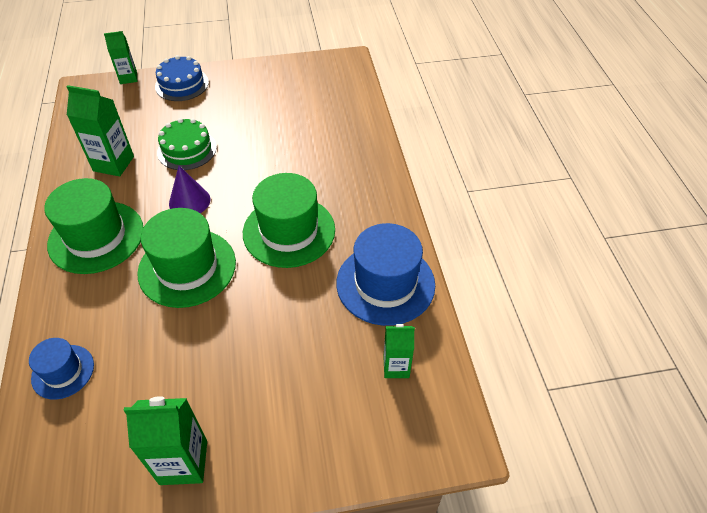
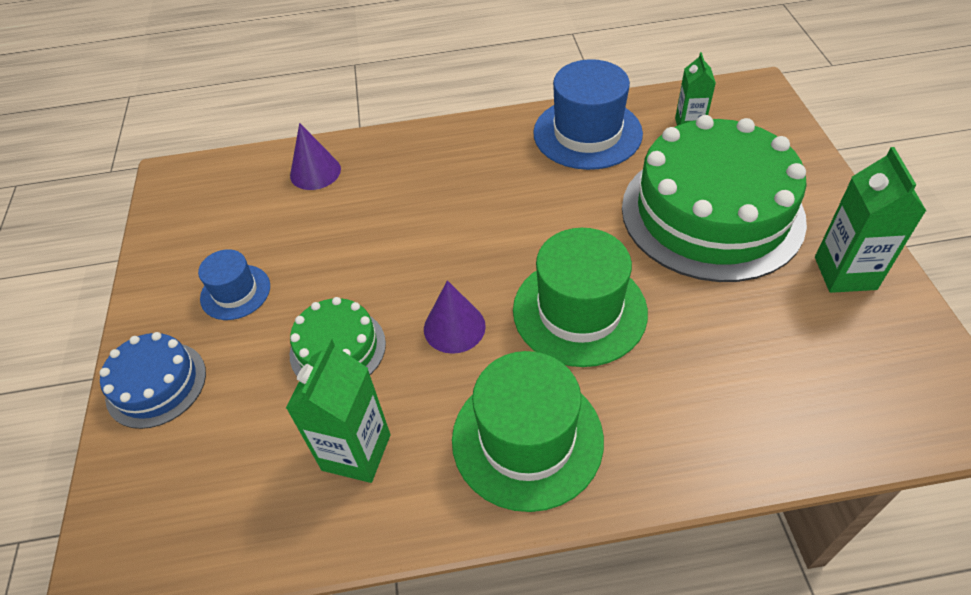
camera: 85 degrees left, 0 degrees up
(63, 371) = (770, 421): blue hat -> blue hat (235, 292)
(128, 78) = (101, 482): green carton -> none
(273, 367) = (711, 213): none -> green cake
(289, 231) = (512, 215): green hat -> none
(346, 123) = (315, 172): none -> purple cone

